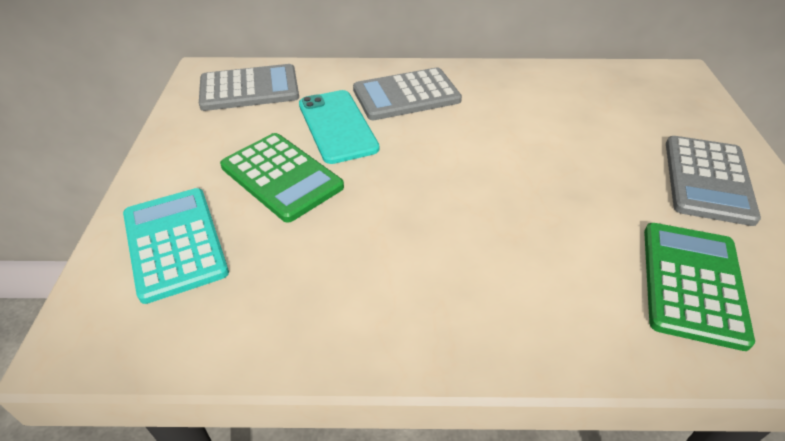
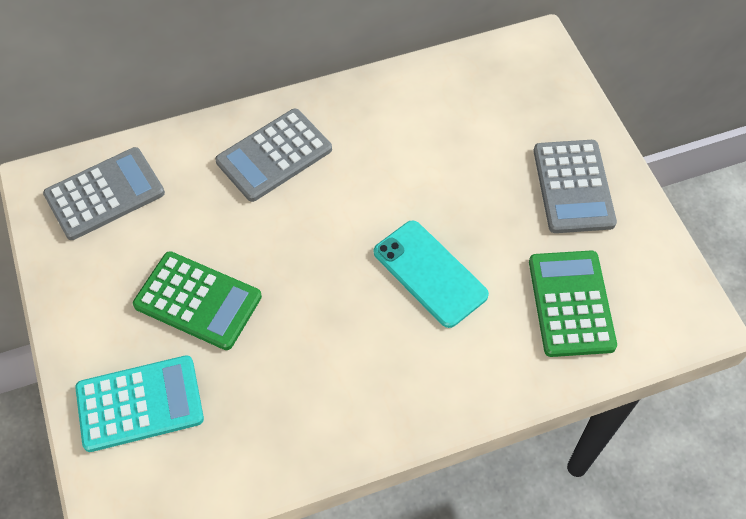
camera: 20 degrees left, 15 degrees up
(175, 243) = (140, 404): turquoise calculator -> turquoise calculator turned 120 degrees clockwise
(337, 126) = (222, 220): turquoise phone -> turquoise phone (430, 273)

